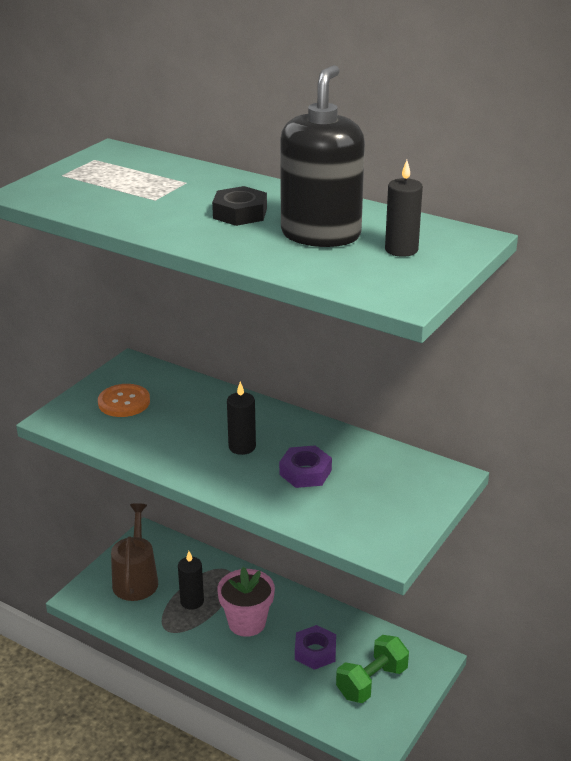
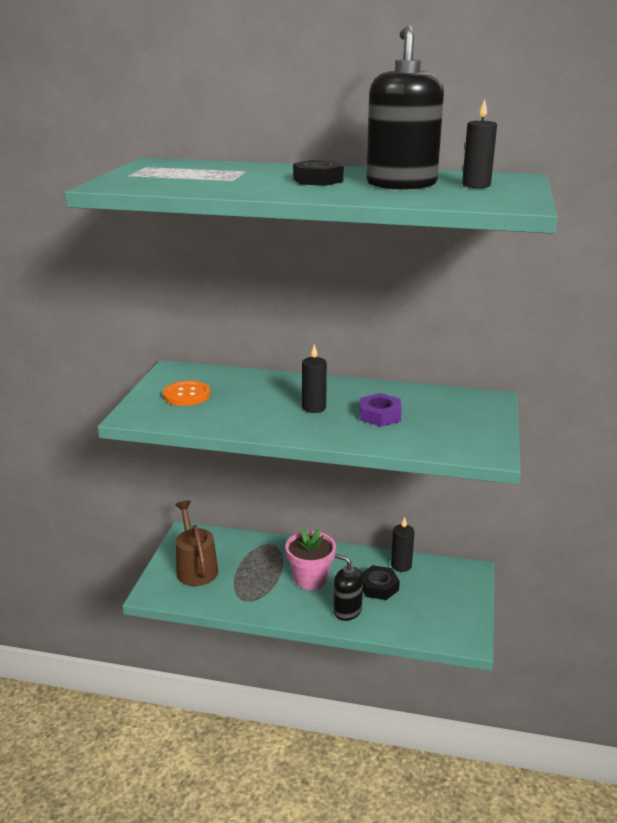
camera: 20 degrees left, 5 degrees down
(192, 601) = (254, 574): black candle -> black candle (401, 565)
(265, 671) = (347, 611): none -> black soap dispenser
(315, 651) = (378, 587): purple nut -> black nut
(371, 682) = (436, 598): green dumbbell -> none

